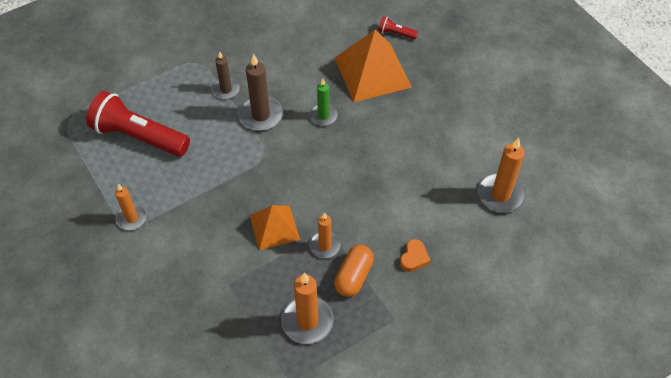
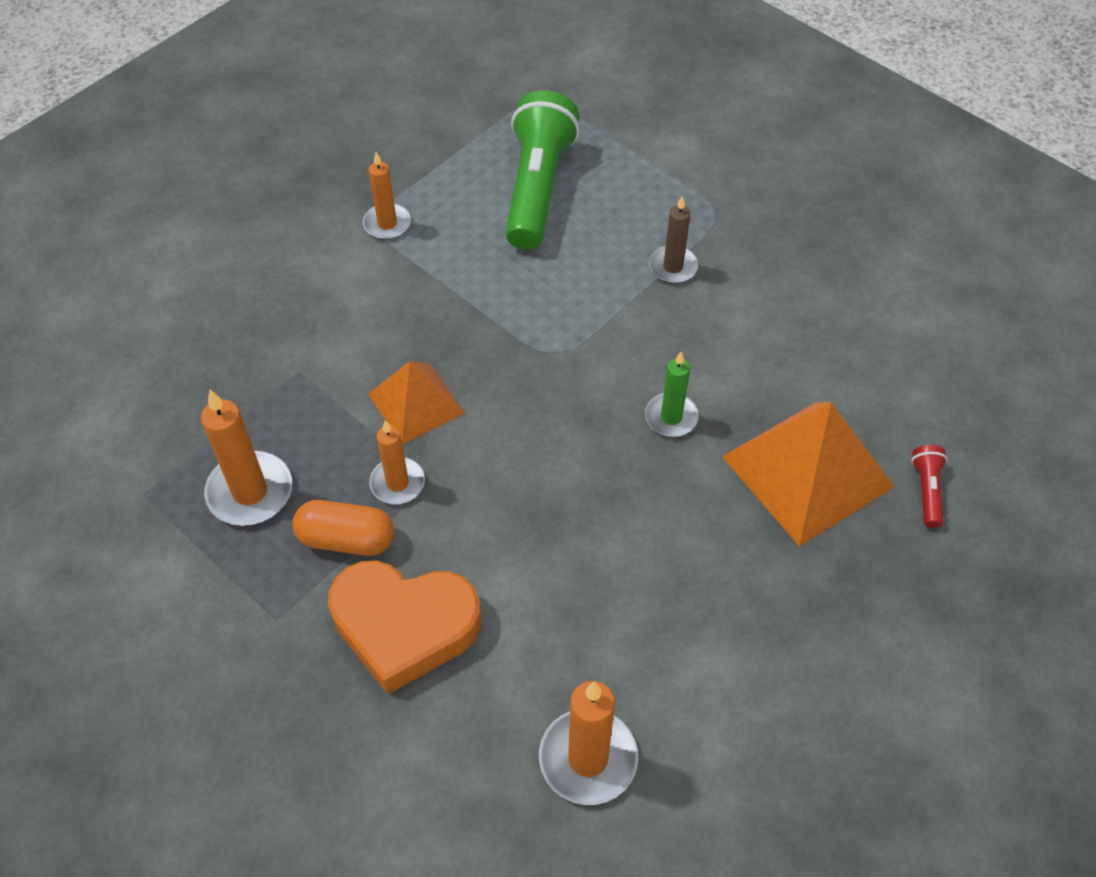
camera: 75 degrees right, 0 degrees up
(139, 136) = (537, 187): red flashlight -> green flashlight
(261, 115) = (637, 327): brown candle -> none
(414, 258) = (404, 626): orange heart -> orange heart, size x2.36

